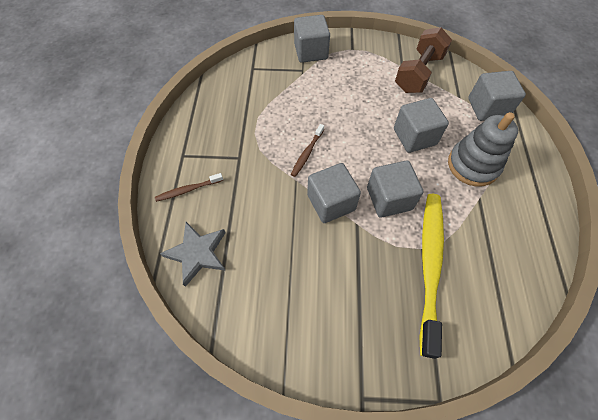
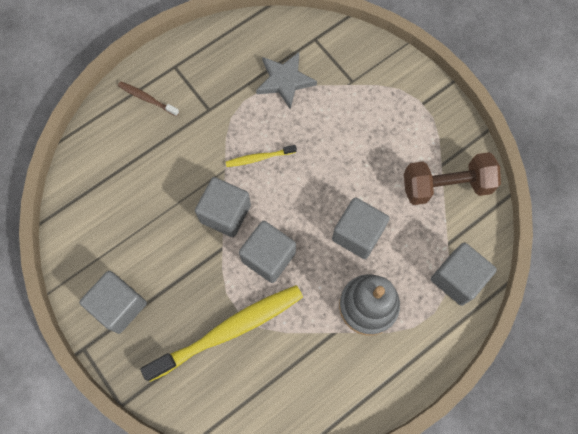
camera: 50 degrees right, 10 degrees up
(197, 253) = (101, 152): grey star -> grey star (285, 81)
(307, 153) = (259, 158): brown toothbrush -> yellow toothbrush
(311, 51) = (383, 70): grey cube -> grey cube (119, 306)

